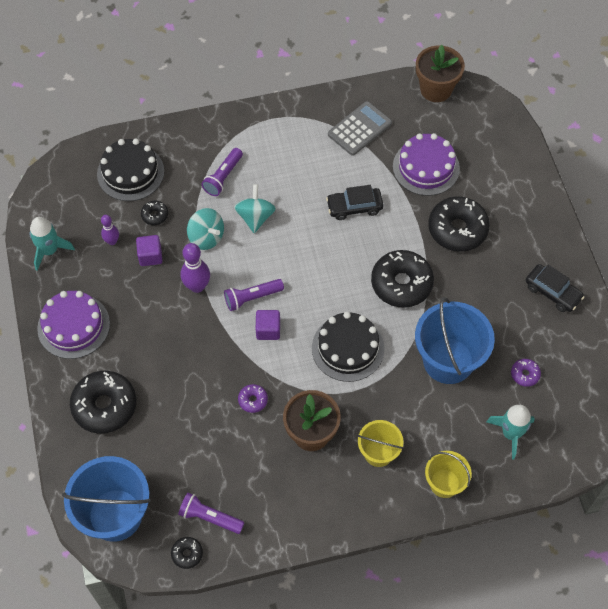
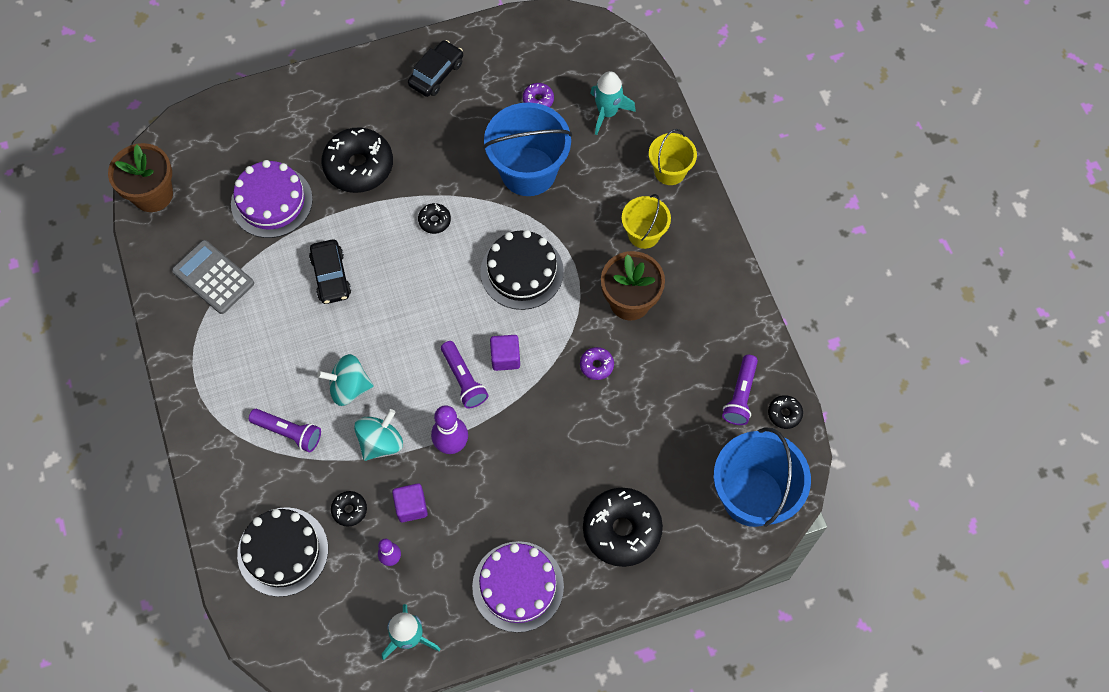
camera: 95 degrees left, 5 degrees up
(401, 284) = (434, 221): black donut -> black donut, size x0.46

